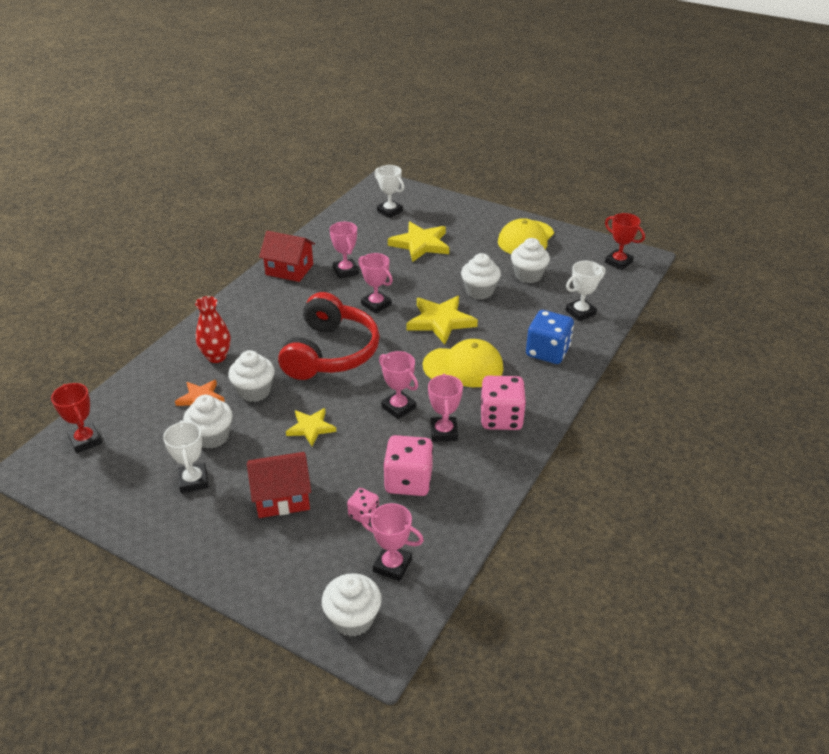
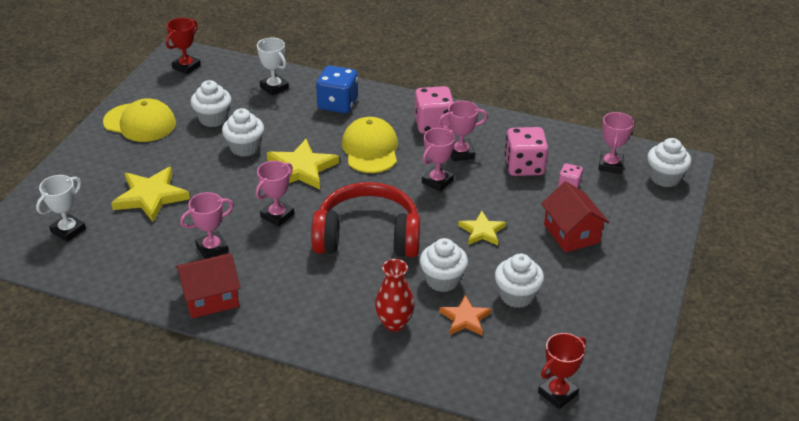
camera: 100 degrees left, 0 degrees up
(193, 481) = (577, 294): white trophy -> none
(289, 269) = (210, 298): red house -> red house turned 60 degrees clockwise

